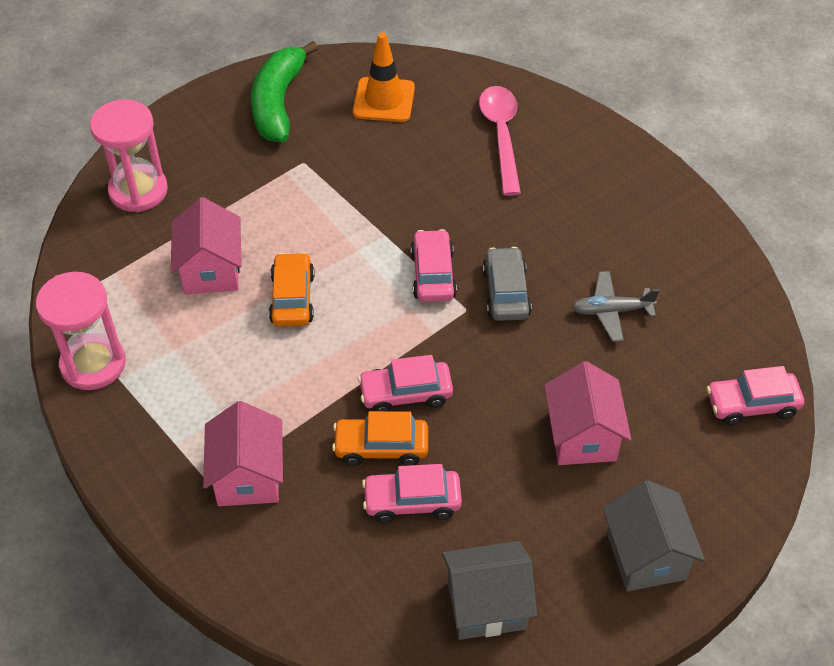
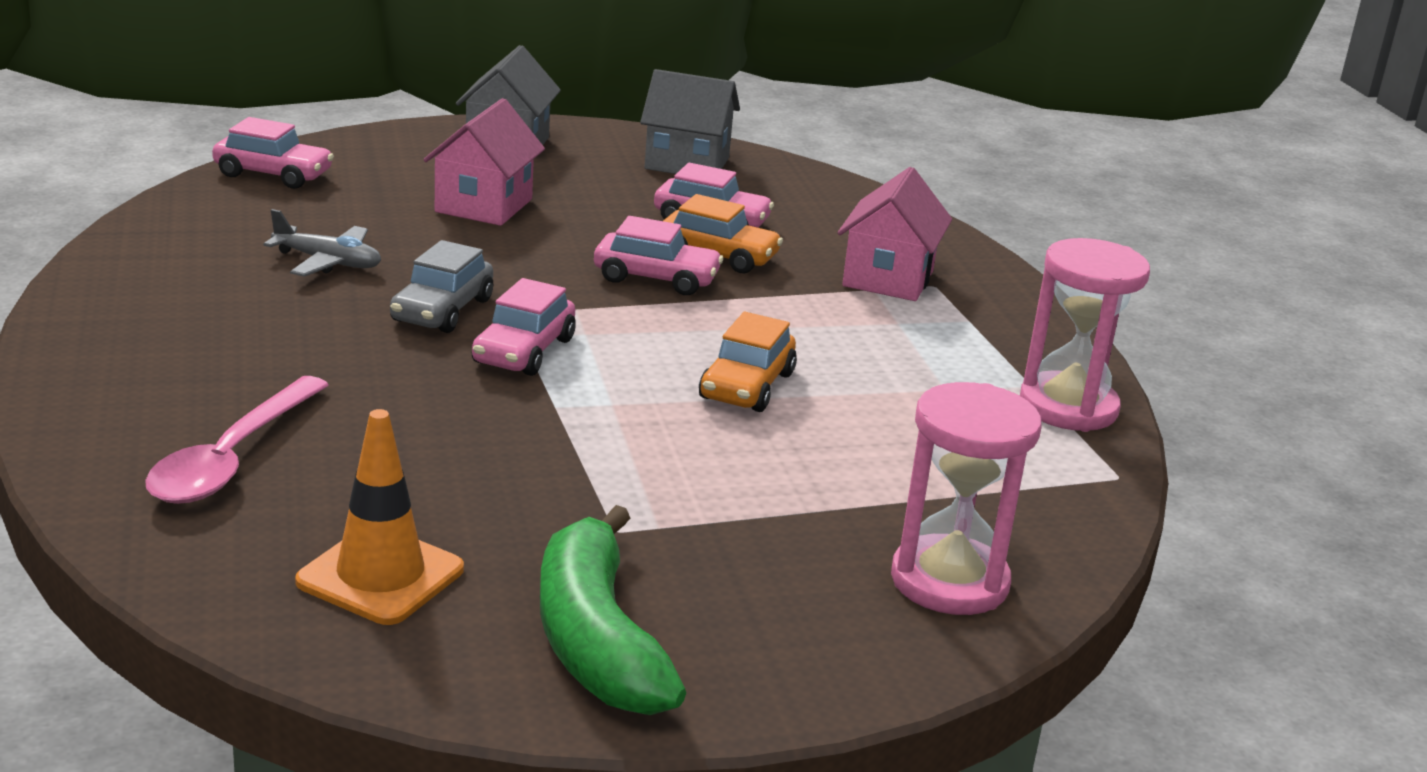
camera: 160 degrees left, 25 degrees down
(211, 270) = (856, 446): pink house -> none
(278, 103) = (596, 639): green banana -> green banana turned 135 degrees clockwise

